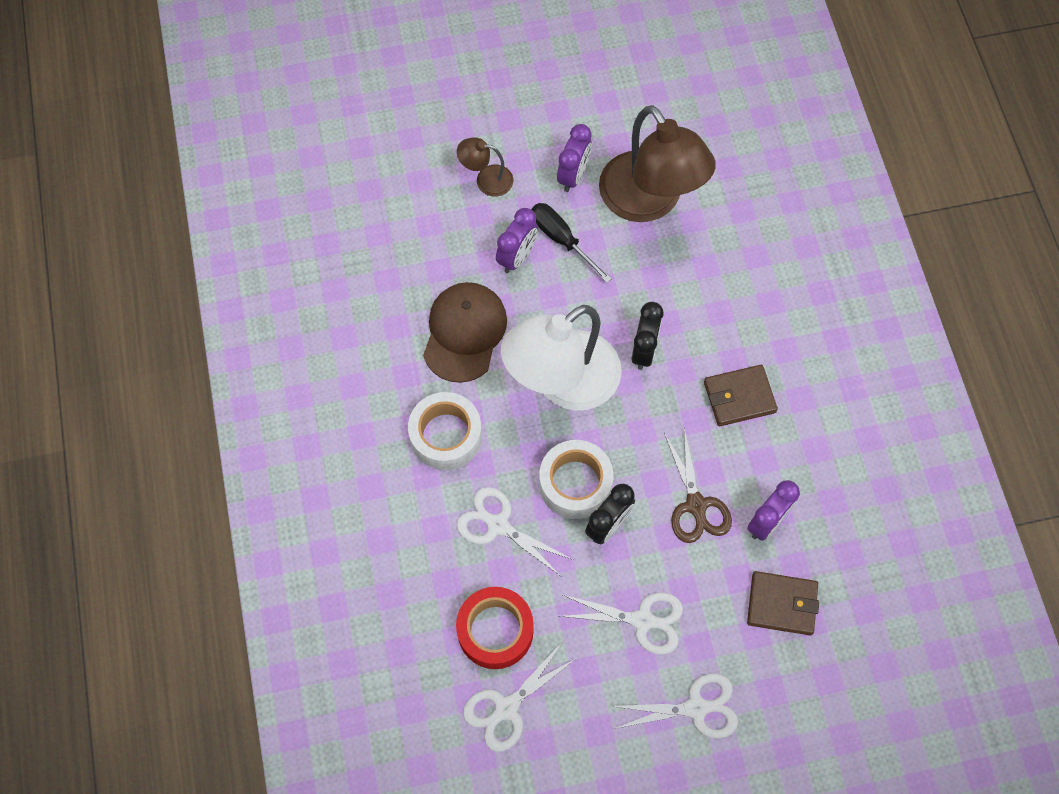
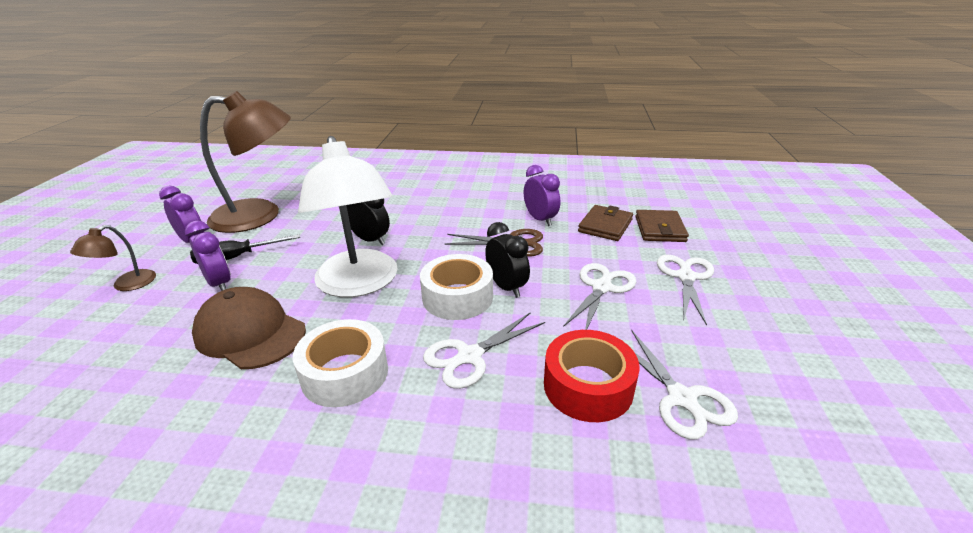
camera: 70 degrees left, 35 degrees down
(739, 397) = (441, 212): brown wallet -> brown wallet (660, 229)

